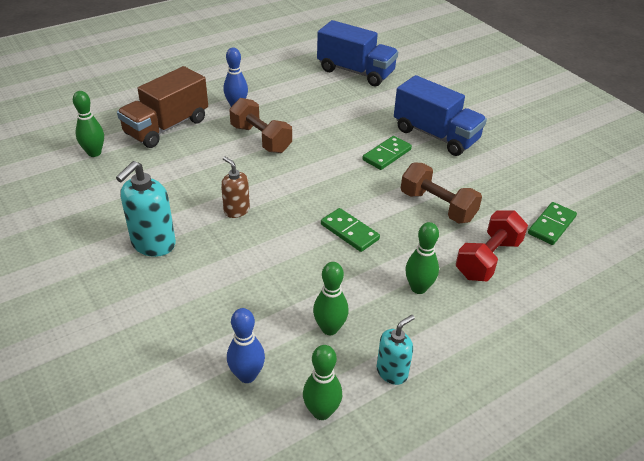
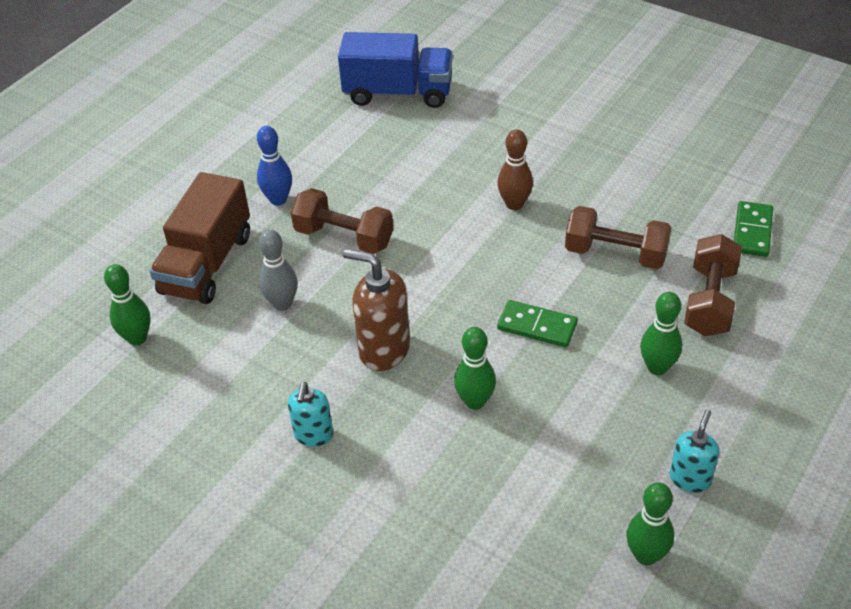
camera: 20 degrees left, 5 degrees up
(153, 244) = (313, 435): turquoise soap dispenser -> turquoise soap dispenser, size x0.61
(194, 163) = (282, 304): none -> grey bowling pin
(236, 210) = (384, 350): brown soap dispenser -> brown soap dispenser, size x1.63
(247, 375) = (540, 550): blue bowling pin -> none
(329, 328) = (592, 456): green bowling pin -> green bowling pin (475, 401)
(387, 155) = (514, 204): green domino -> brown bowling pin
(435, 135) = (555, 155): blue truck -> none
(488, 259) = (709, 301): red dumbbell -> brown dumbbell

